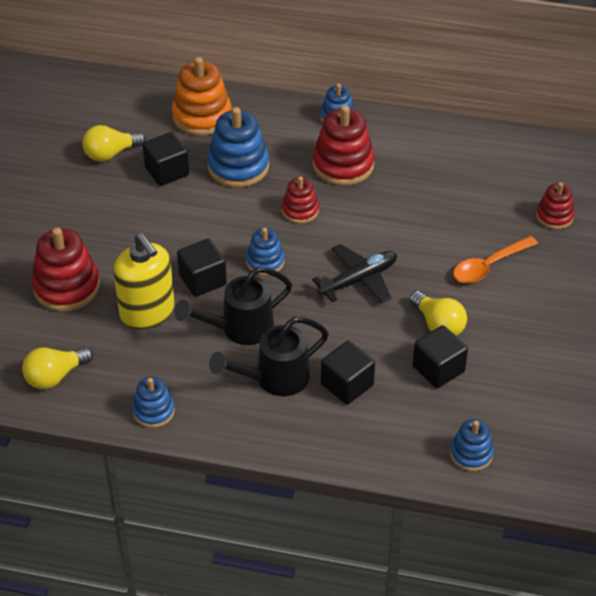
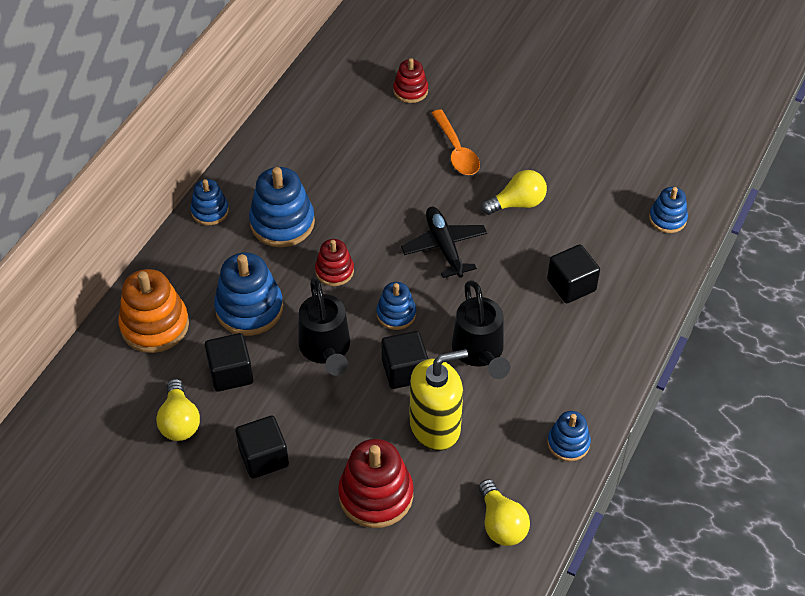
camera: 75 degrees left, 5 degrees up
(275, 379) = (551, 337): black watering can -> black watering can (326, 349)
(343, 165) = (282, 223): red stacking toy -> blue stacking toy
(438, 369) = (569, 216): black cube -> black cube (264, 457)

